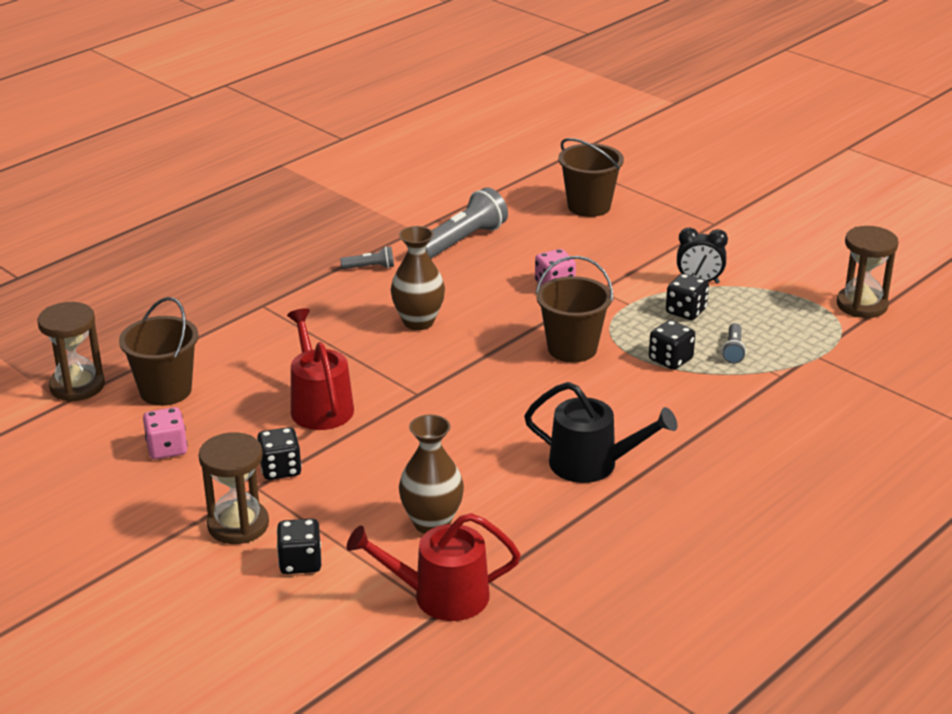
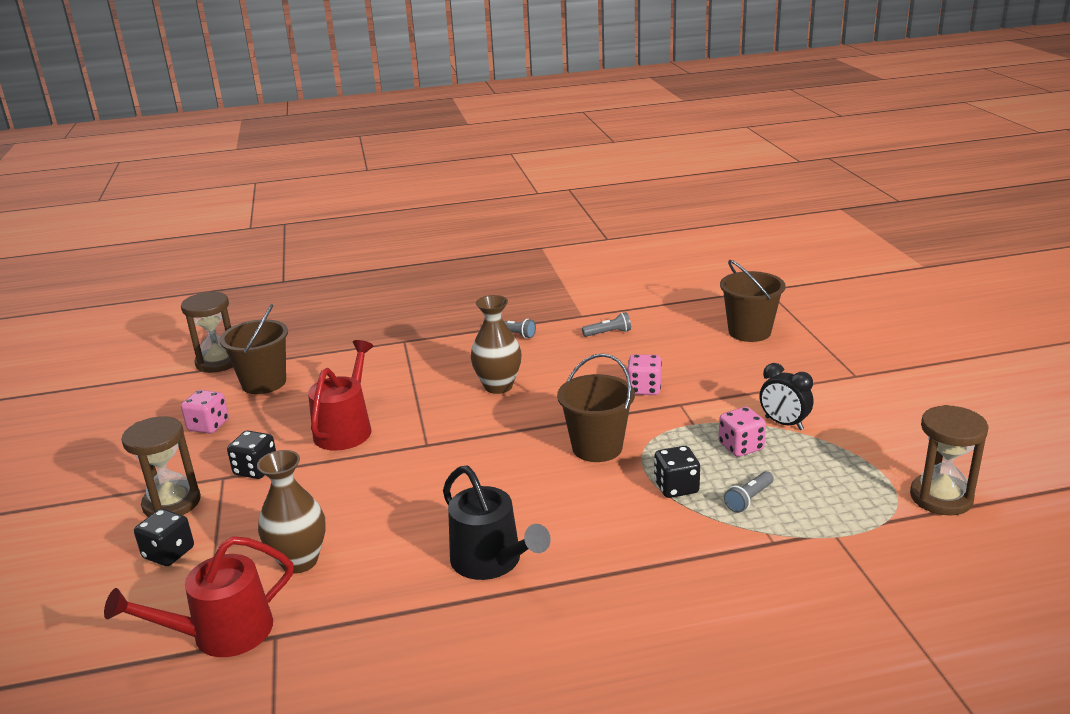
camera: 35 degrees right, 5 degrees down
(441, 596) = (222, 633): red watering can -> red watering can turned 60 degrees counterclockwise
(462, 241) = (608, 333): grey flashlight -> grey flashlight, size x0.49
(686, 311) = (741, 447): black dice -> pink dice

